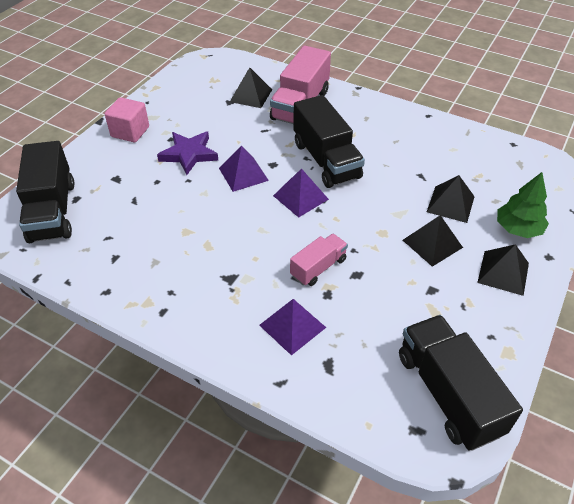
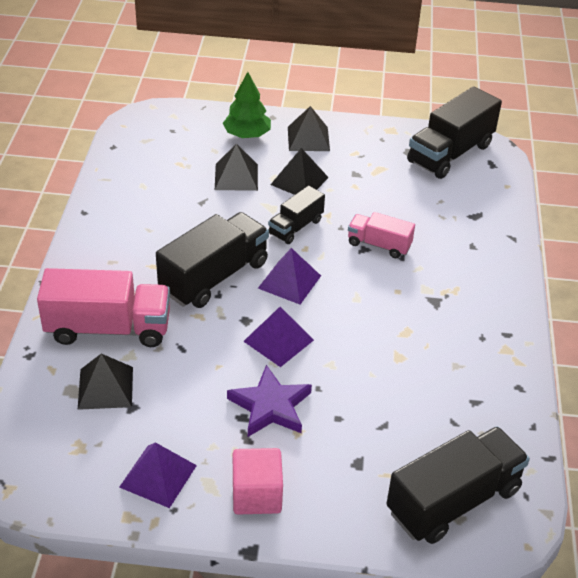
camera: 115 degrees left, 5 degrees down
(292, 326) = (455, 245): purple pyramid -> purple pyramid (158, 476)
(366, 221) = (295, 227): none -> black truck

